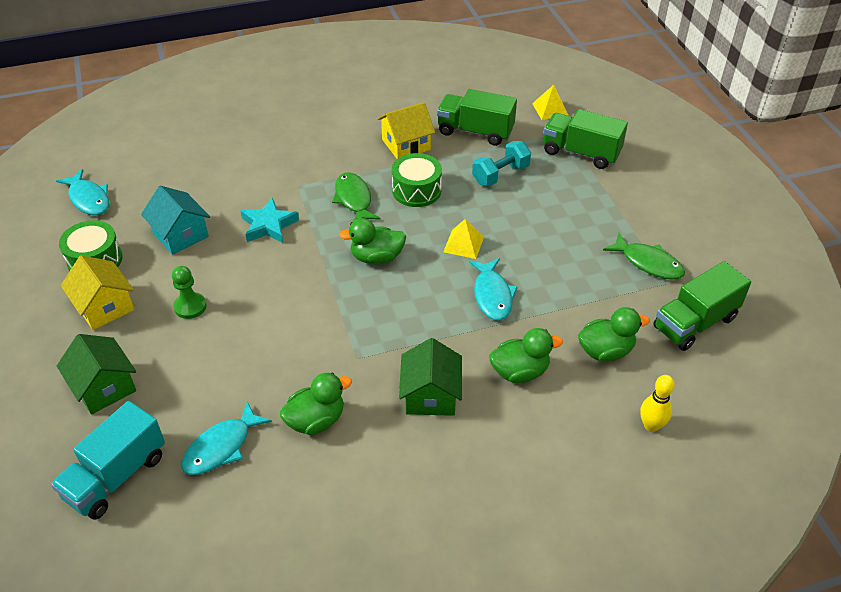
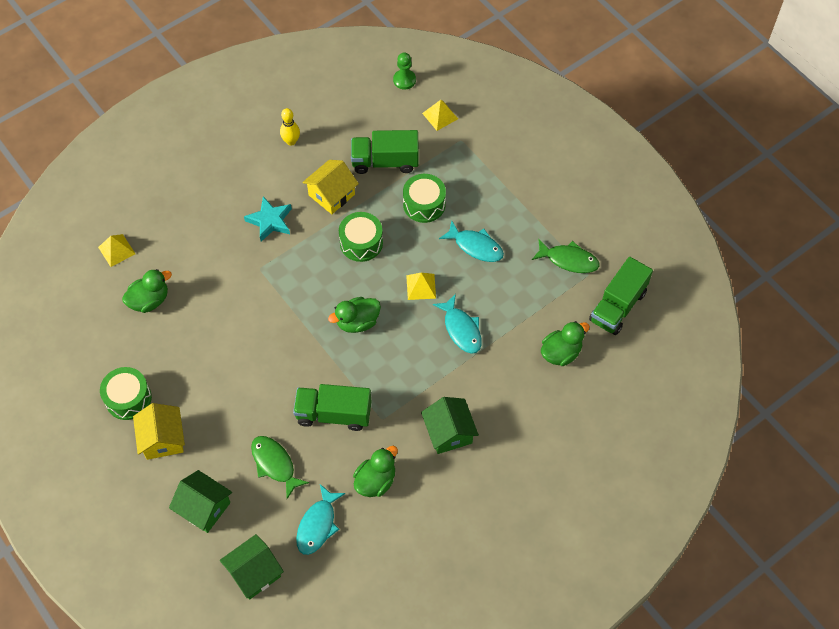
camera: 20 degrees left, 15 degrees up
(89, 199) = (85, 339): turquoise fish -> turquoise fish (475, 246)
(104, 307) = (163, 439): yellow house -> yellow house turned 45 degrees clockwise
(116, 476) = (254, 573): turquoise truck -> green house
(168, 137) = (116, 250): none -> yellow pyramid
(180, 235) = (186, 351): turquoise house -> none
(190, 307) = (231, 416): green pawn -> green pawn (404, 80)
(269, 225) = (255, 318): turquoise star -> turquoise star (270, 221)
(354, 199) = (313, 268): green fish -> green fish (275, 464)
(500, 175) = (424, 204): turquoise dumbbell -> green drum
(520, 372) = (505, 391): green duck -> green duck (149, 300)
(581, 153) = (482, 159): green truck -> green truck (334, 414)
(651, 425) = (610, 405): yellow bowling pin -> yellow bowling pin (291, 141)

